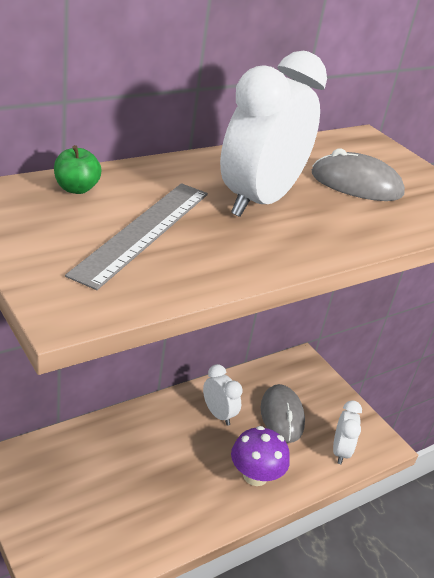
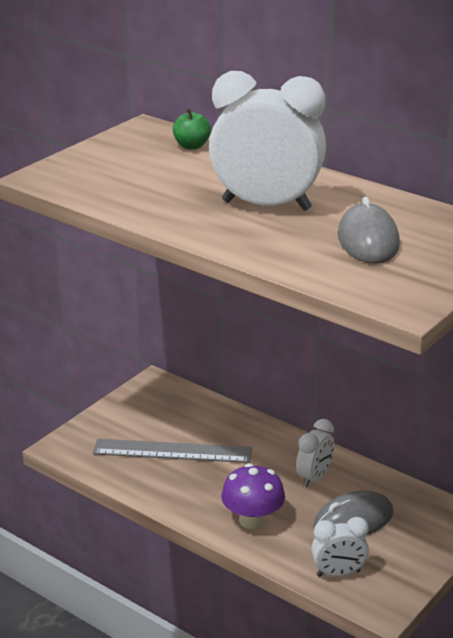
camera: 75 degrees right, 5 degrees down
(144, 231) = (160, 177): grey ruler -> grey ruler (172, 451)

